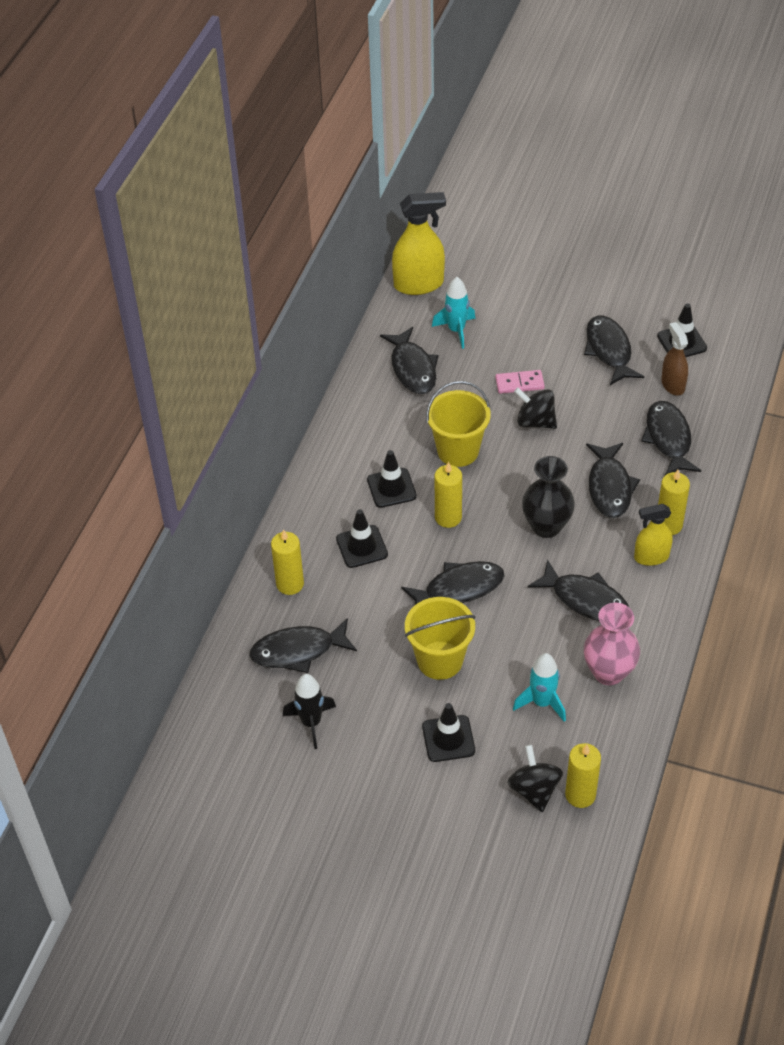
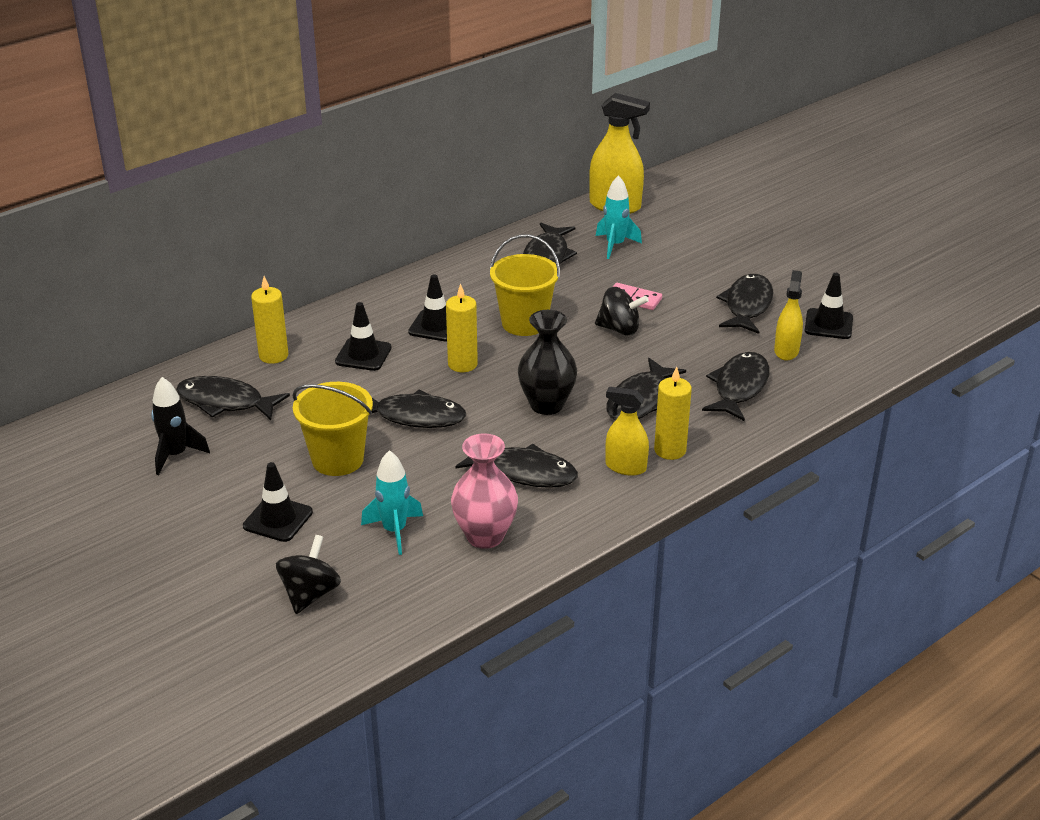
camera: 30 degrees right, 15 degrees down
(535, 421) = (619, 329): black spinning top -> black spinning top turned 135 degrees clockwise
(580, 795) = (349, 619): yellow candle -> none
(585, 600) = (524, 472): black fish -> black fish turned 45 degrees counterclockwise
(673, 385) = (786, 351): brown spray bottle -> yellow spray bottle

